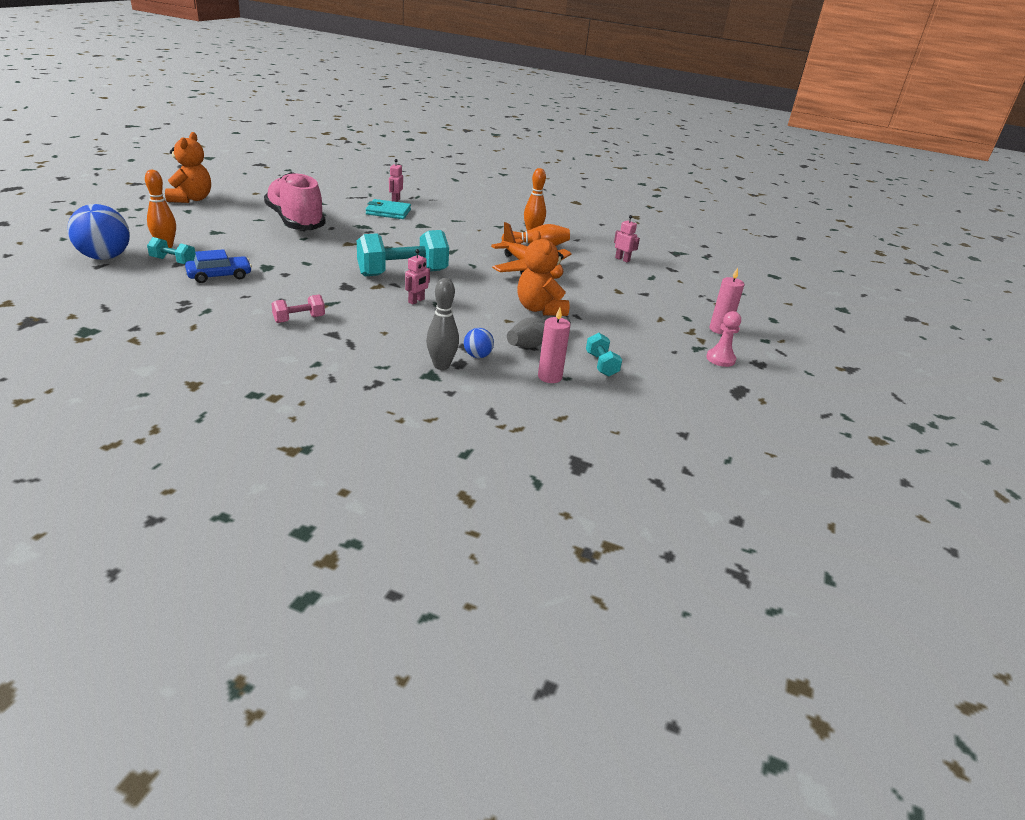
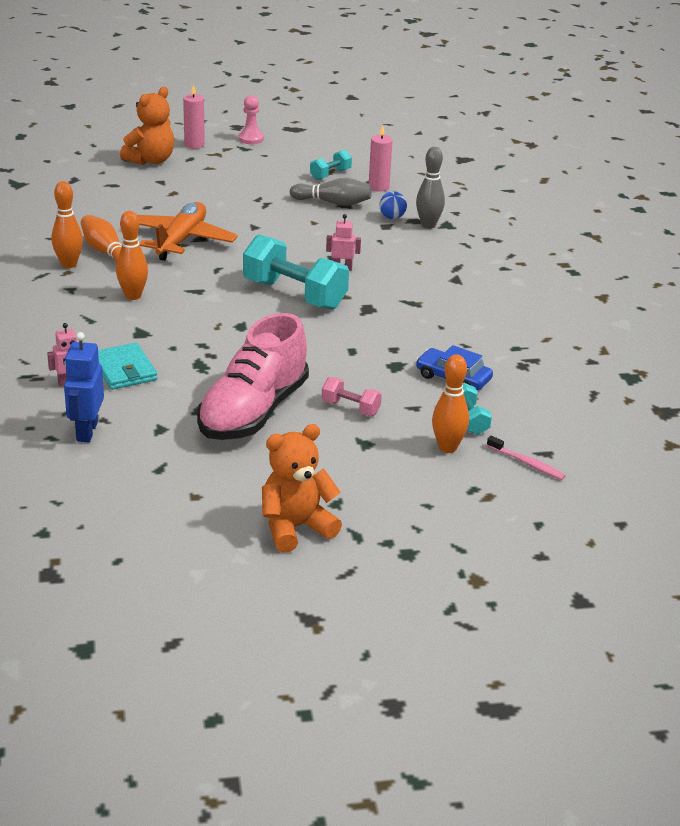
camera: 120 degrees left, 0 degrees up
(105, 257) = (527, 463): blue ball -> pink toothbrush
(299, 319) = (459, 302): pink dumbbell -> pink dumbbell (350, 408)
(346, 192) = (86, 431): none -> blue robot
(468, 236) = (133, 296): none -> orange bowling pin
(540, 309) = (269, 215): orange teddy bear -> orange teddy bear (151, 160)
(622, 259) = (81, 205): pink robot -> none

